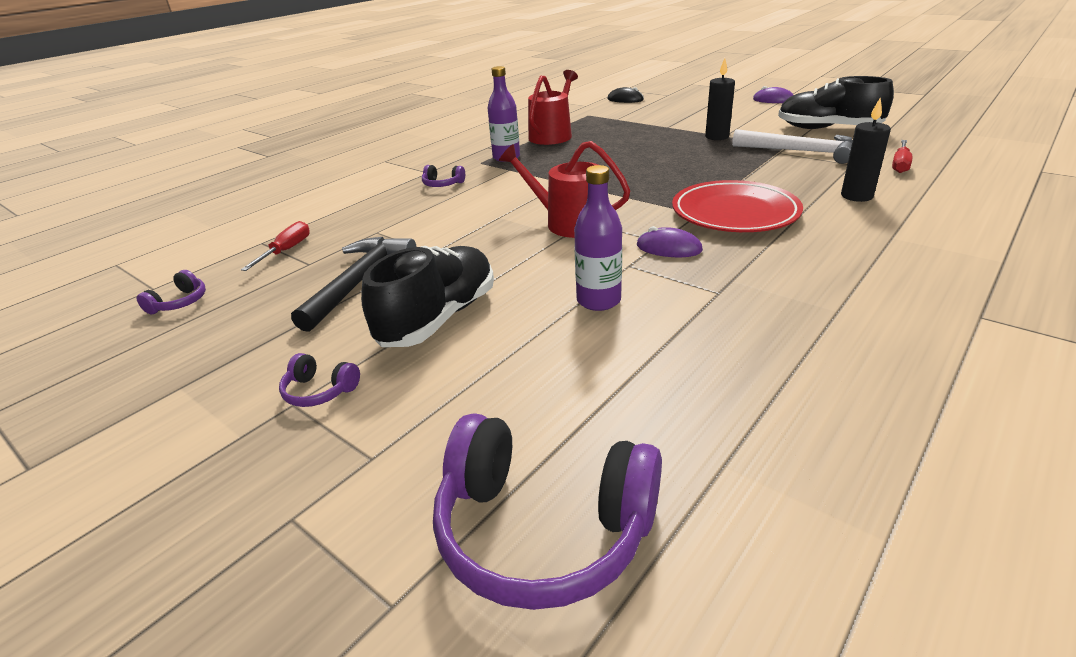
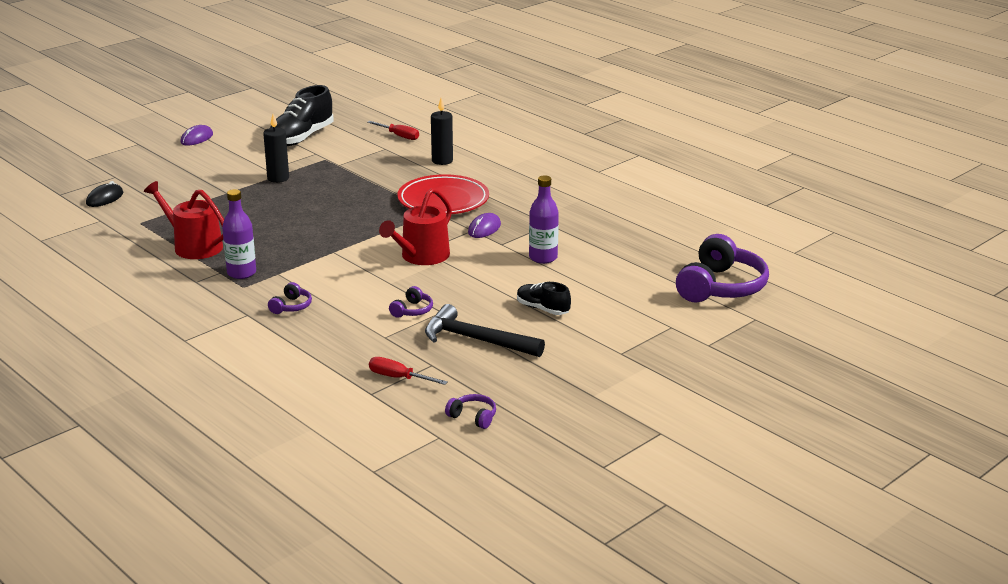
camera: 85 degrees left, 5 degrees down
(319, 391) = (611, 345): purple headphones -> purple headphones (412, 310)
(438, 318) = (542, 309): black shoe -> black shoe, size x0.56
(800, 152) = (344, 158): white hammer -> none

